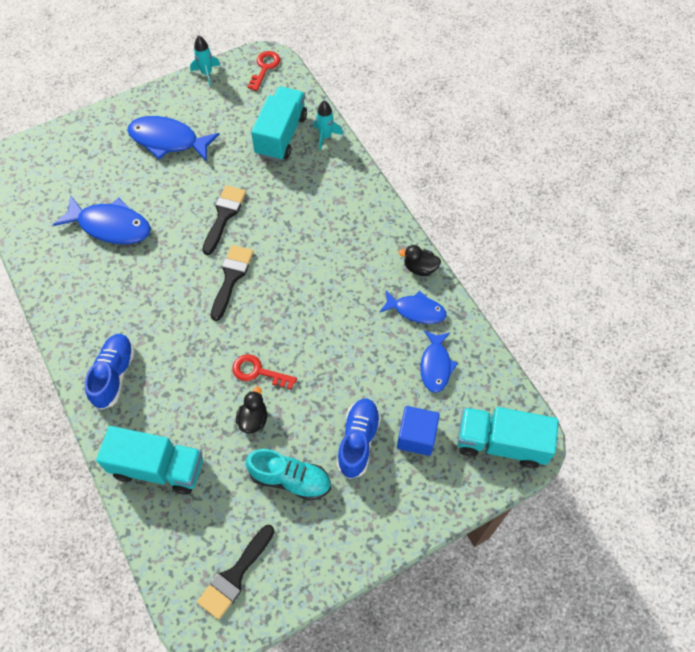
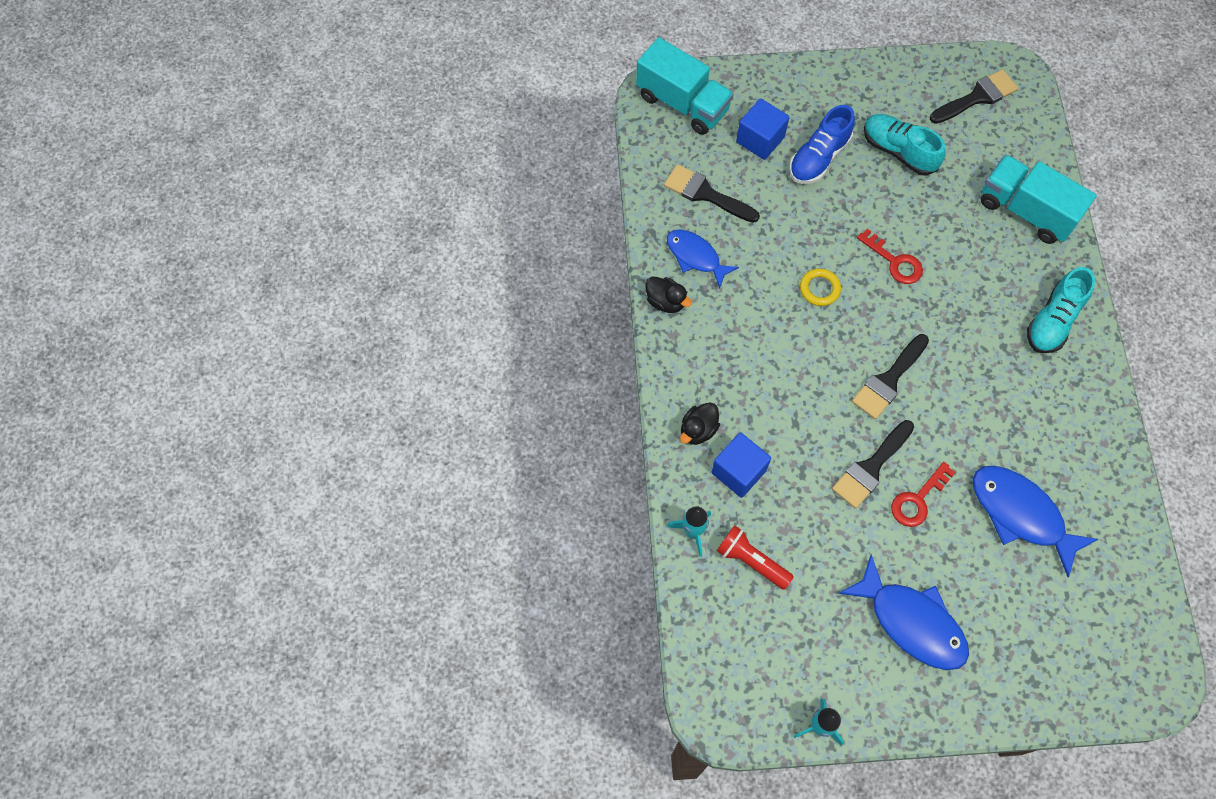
camera: 155 degrees left, 5 degrees up
(114, 375) = (1053, 321): blue shoe -> turquoise shoe
(253, 419) = (916, 218): black duck -> black duck (698, 430)
(265, 68) = (727, 698): red key -> red key (918, 500)
(281, 135) = (751, 561): turquoise truck -> red flashlight
(309, 325) = (819, 289): none -> yellow ring
(312, 180) = (738, 471): none -> blue cube
(436, 366) = (706, 194): blue fish -> black brush

